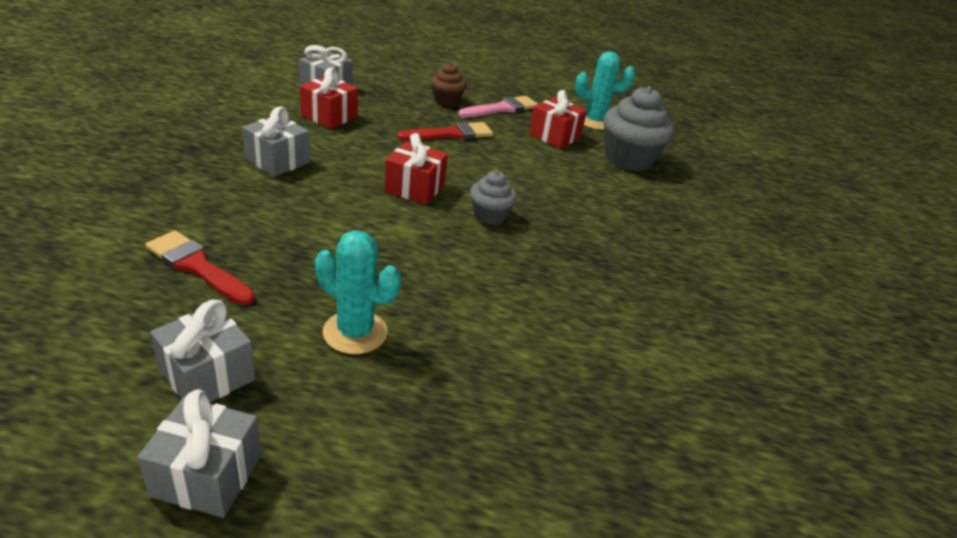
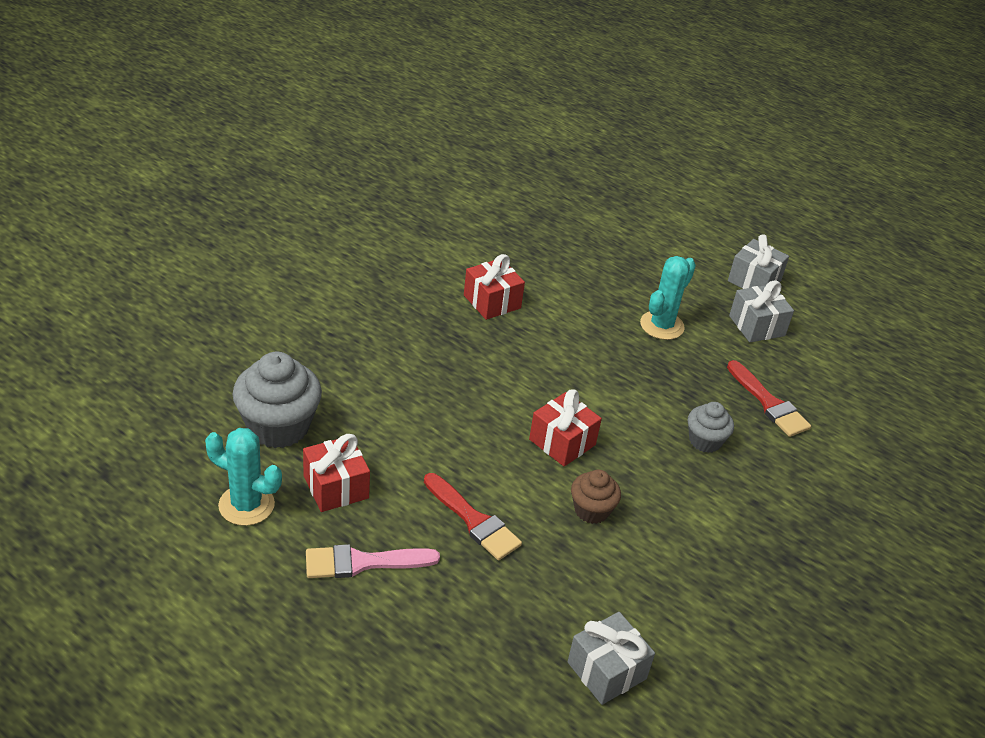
camera: 155 degrees left, 5 degrees up
(277, 161) = (696, 515): grey gift -> none
(329, 116) = (619, 592): red gift -> red gift (492, 302)
(355, 332) = (662, 325): turquoise cactus -> turquoise cactus turned 75 degrees clockwise
(446, 101) = (436, 598): brown cupcake -> brown cupcake (591, 510)
(451, 134) = (473, 520): red brush -> red brush turned 135 degrees counterclockwise
(490, 216) = (506, 391): grey cupcake -> grey cupcake (705, 441)

